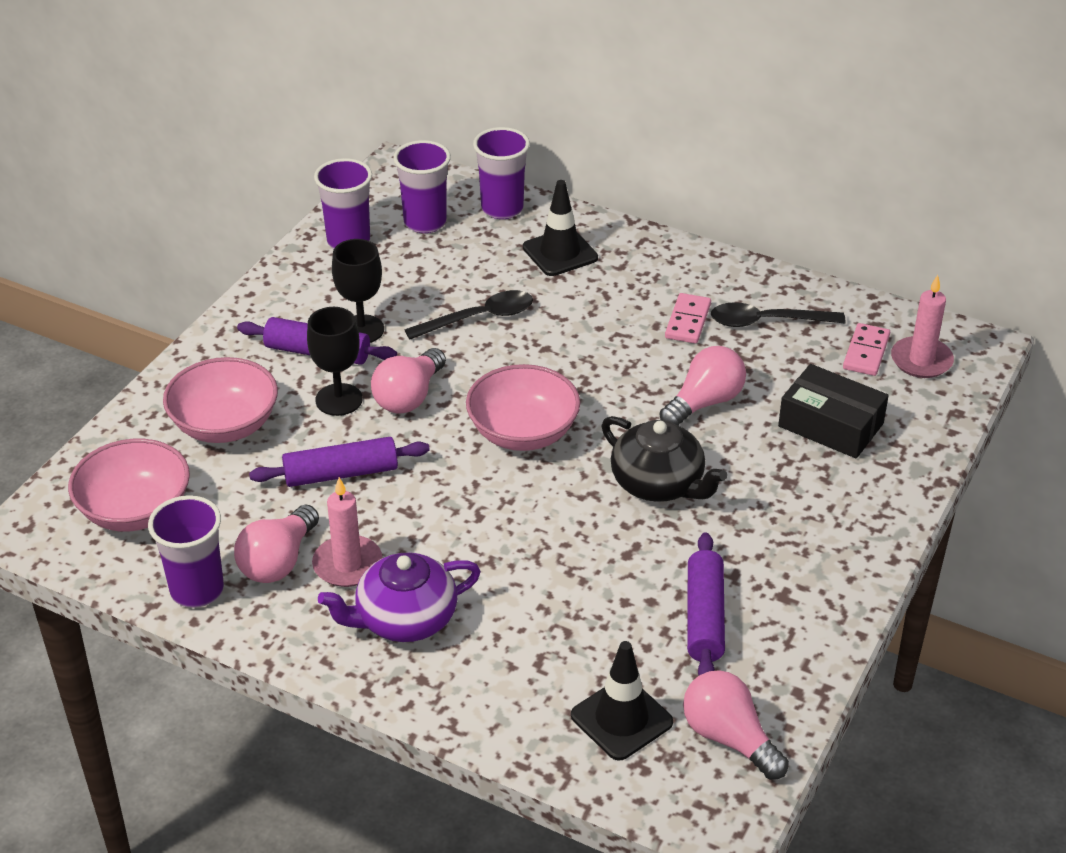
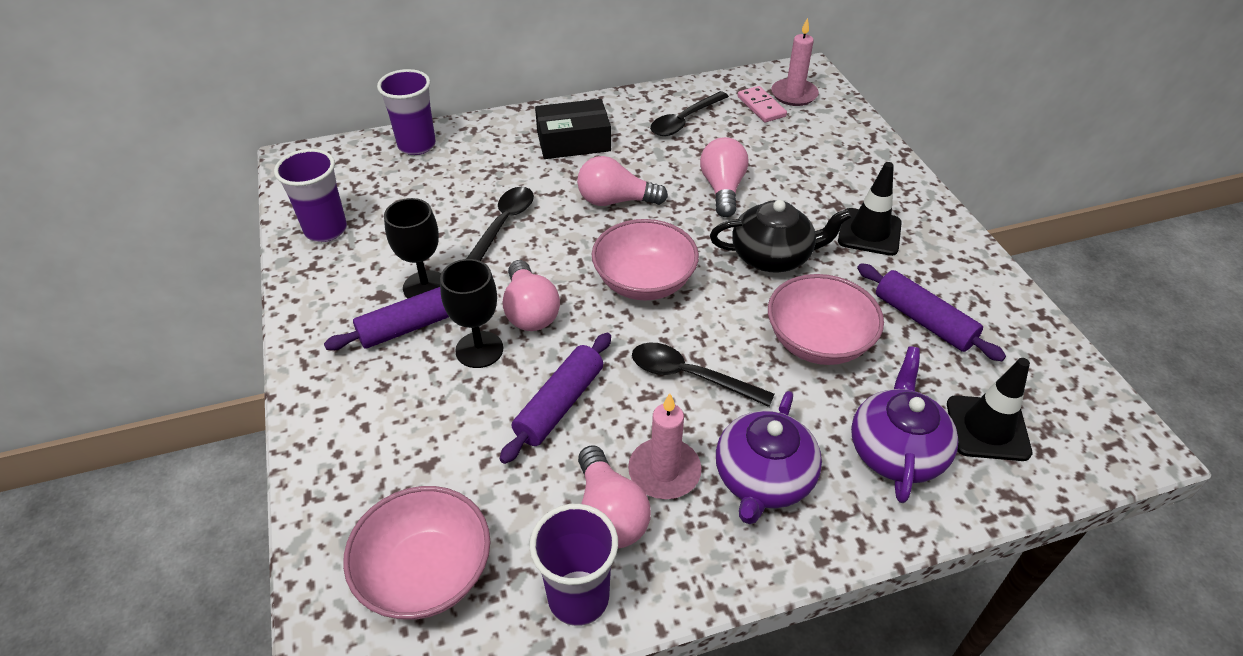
camera: 45 degrees left, 5 degrees up
(225, 425) = (410, 436): pink bowl -> pink bowl (818, 342)
(425, 222) = (370, 184): purple cup -> none
(456, 521) = (690, 376): none -> black spoon
(526, 676) = (896, 450): none -> purple teapot
(560, 253) = (498, 151): black traffic cone -> black traffic cone (869, 232)
(688, 321) = (640, 147): pink domino -> none
(729, 738) = (1052, 387): pink light bulb -> pink light bulb (615, 201)
(830, 425) = (806, 157): black box -> black box (573, 141)

